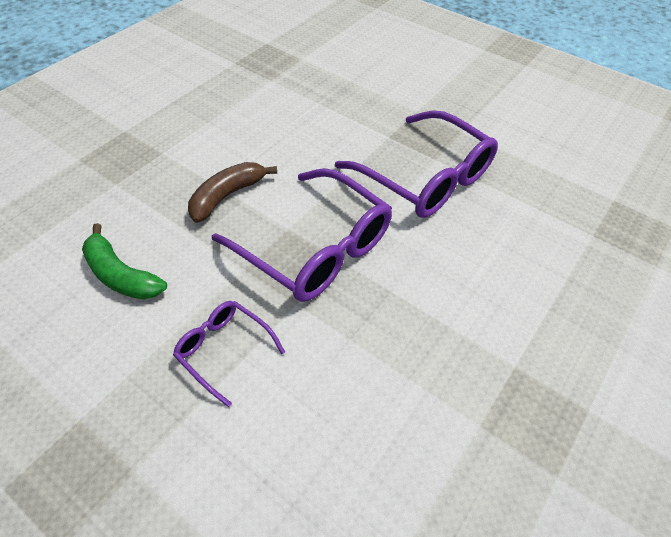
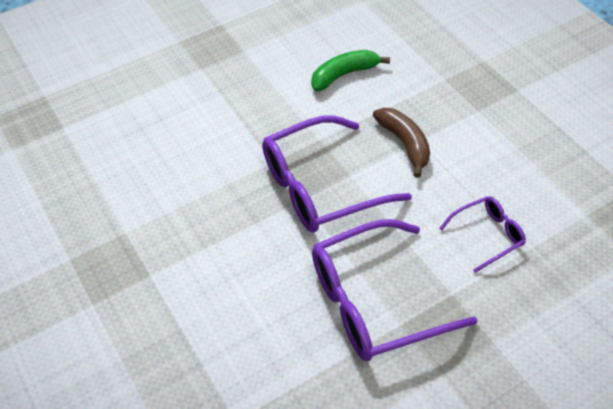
camera: 115 degrees right, 0 degrees up
(223, 350) = (255, 116): purple glasses -> purple glasses (487, 235)

